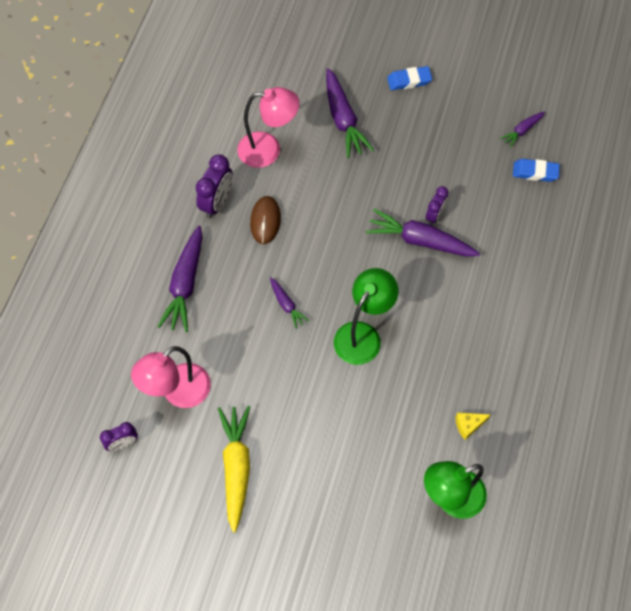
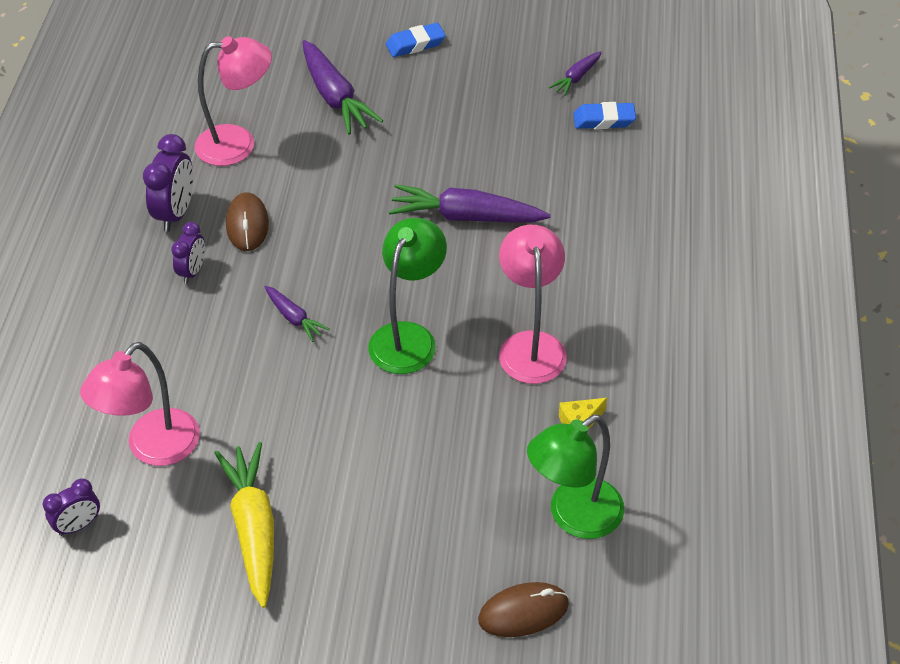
camera: 10 degrees left, 15 degrees down
(185, 284) = (144, 314): purple carrot -> none
(403, 564) = (523, 612): none -> brown mouse
(434, 215) = (480, 186): purple clock -> purple clock (193, 271)
(446, 357) = (531, 345): none -> pink lamp

